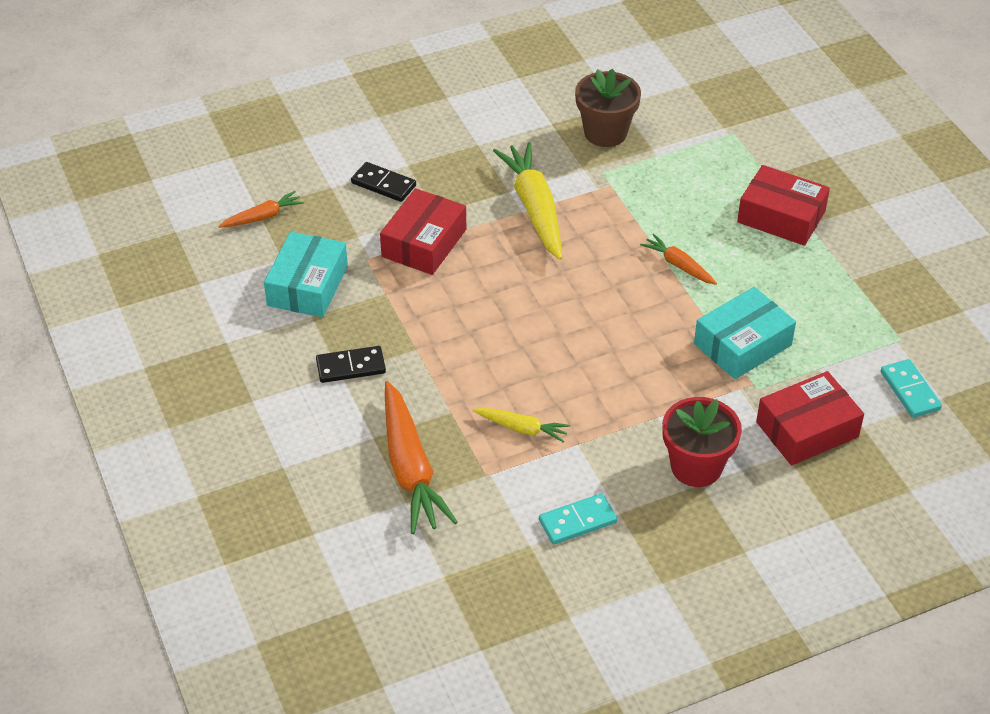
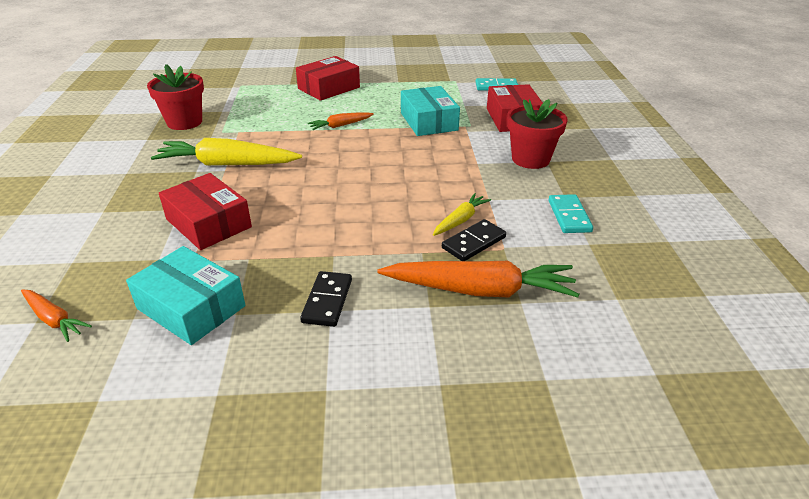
camera: 70 degrees left, 10 degrees down
(263, 217) = (54, 319): orange carrot -> orange carrot turned 135 degrees clockwise
(383, 184) = (110, 229): black domino -> black domino (473, 242)
(605, 133) = (184, 122): brown flower pot -> red flower pot

